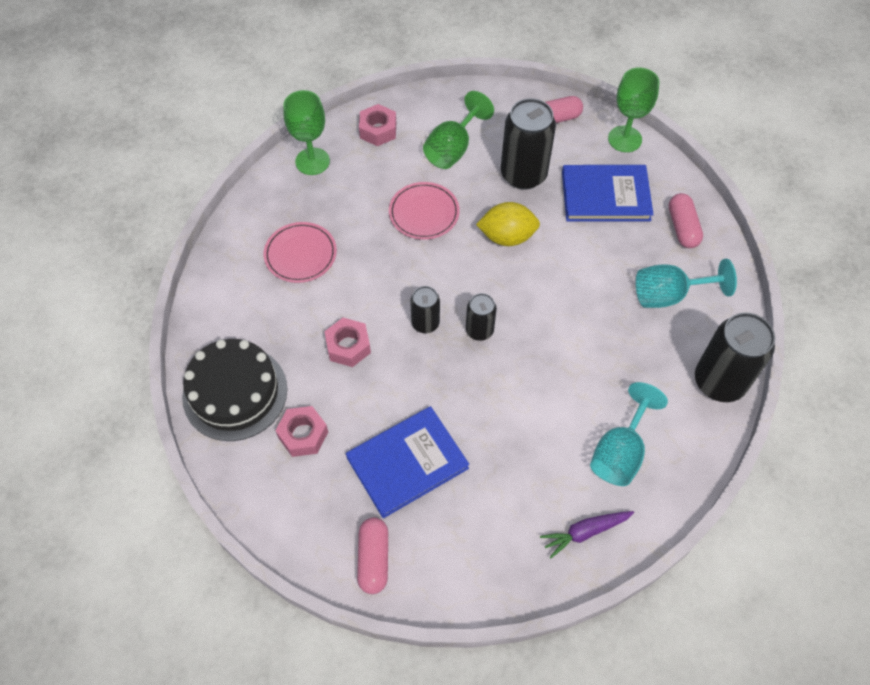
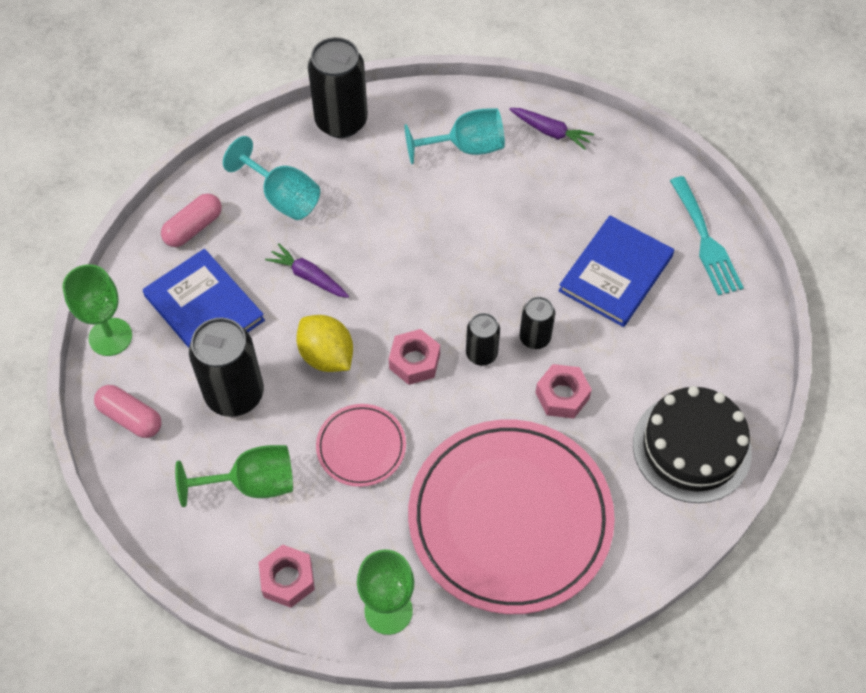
camera: 130 degrees left, 0 degrees up
(300, 254) = (510, 518): pink plate -> pink plate, size x2.21
(303, 435) = (670, 363): pink nut -> pink nut (414, 361)
(373, 559) = (706, 241): pink capsule -> turquoise fork
(407, 463) = (615, 273): blue book -> blue book turned 75 degrees counterclockwise
(479, 330) = (449, 308): black can -> black can (535, 338)
(581, 266) = (308, 276): none -> purple carrot

